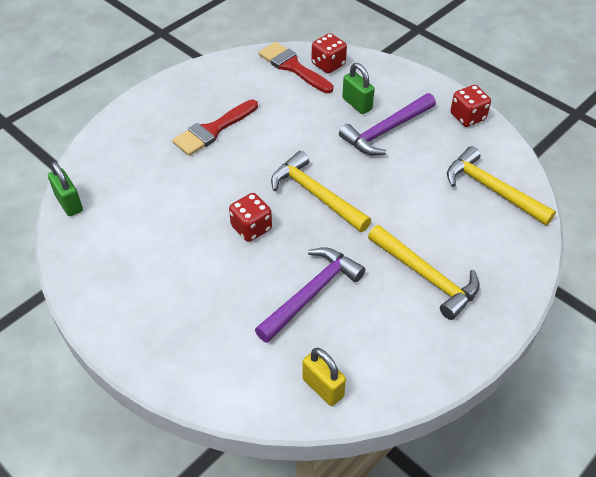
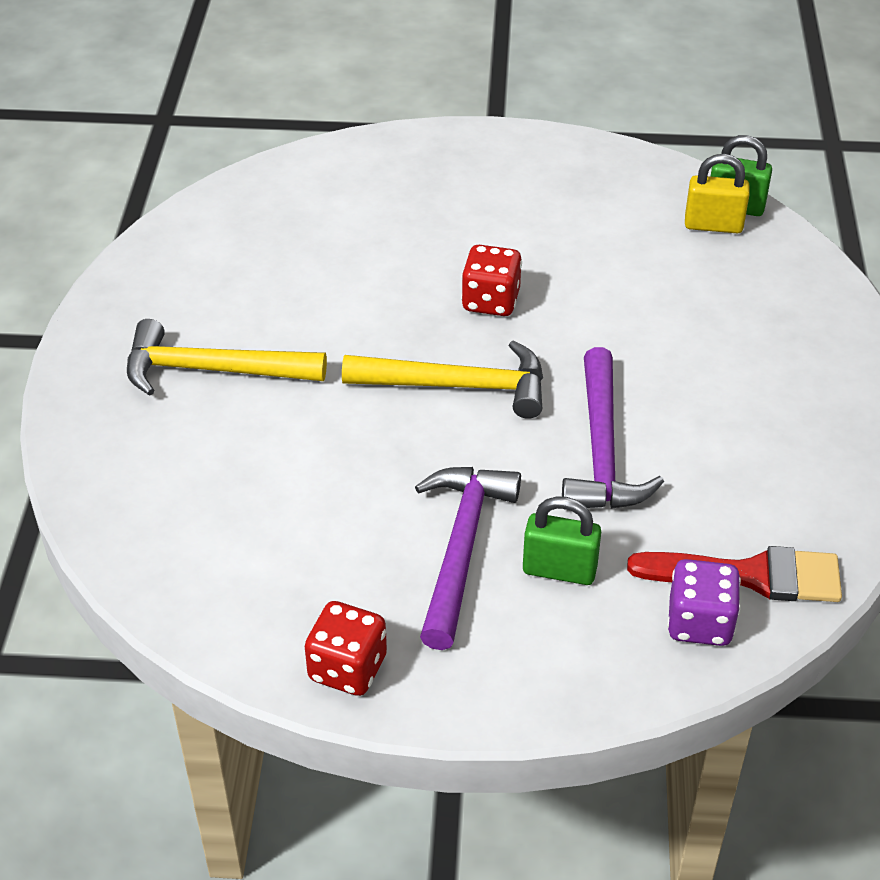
camera: 140 degrees right, 5 degrees down
(213, 130) = (711, 388): red brush -> none
(312, 293) = (338, 278): purple hammer -> purple hammer (601, 450)
(323, 387) = (238, 210): yellow padlock -> yellow padlock (713, 225)
(328, 64) = (699, 623): red dice -> purple dice
(492, 189) = (206, 547): yellow hammer -> none

